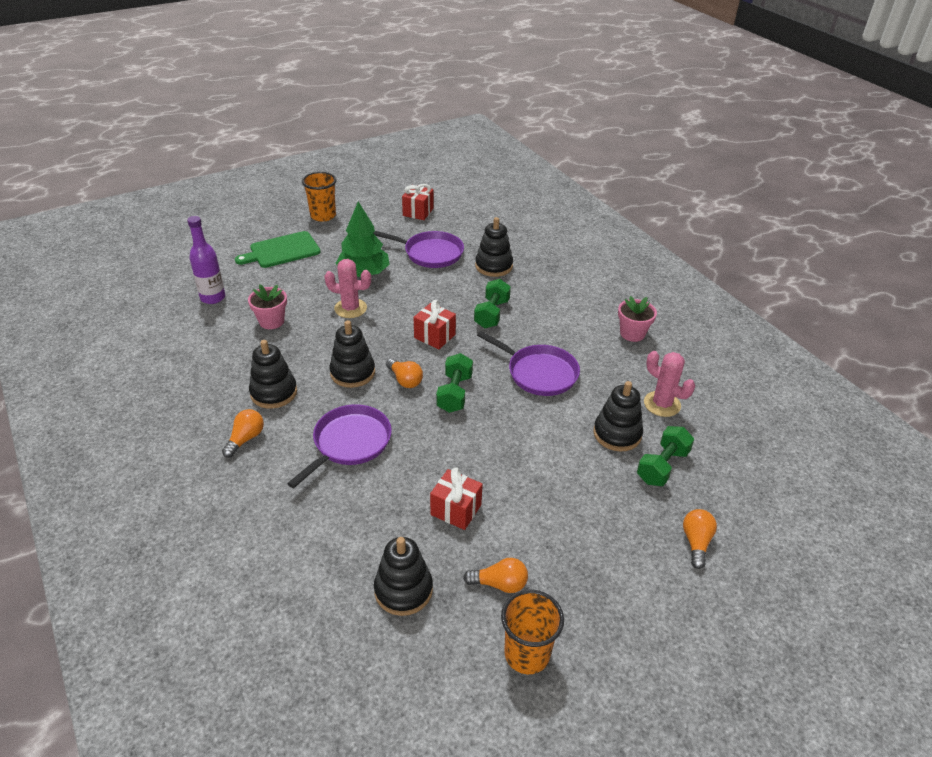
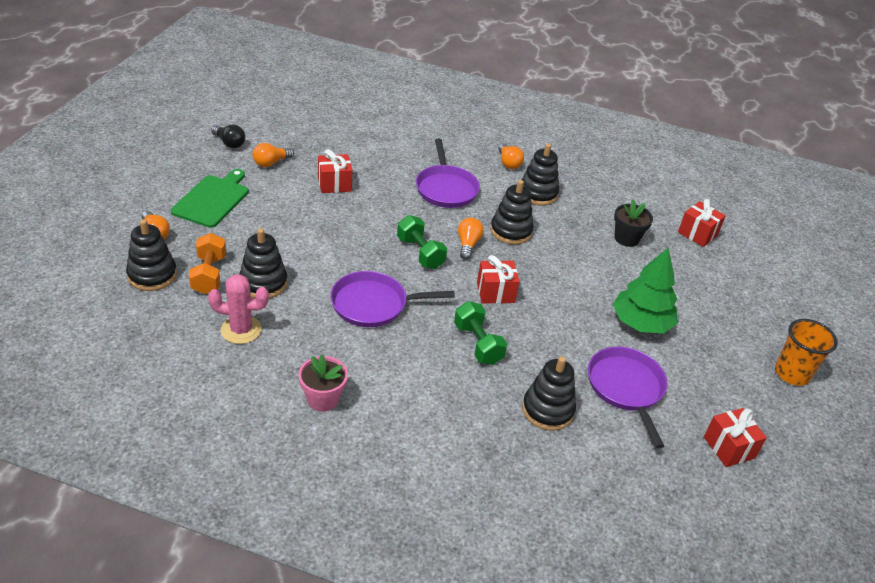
camera: 135 degrees right, 0 degrees up
(213, 298) = (697, 234): purple bottle -> red gift
(271, 321) = (626, 238): pink flower pot -> black flower pot
(282, 251) = (740, 306): green cutting board -> green cutting board (212, 199)
(350, 308) = (594, 281): pink cactus -> none
(403, 590) = (322, 140): black stacking toy -> black stacking toy (152, 275)
(405, 380) = (468, 244): orange light bulb -> orange light bulb turned 90 degrees clockwise
(430, 253) = (626, 388): purple pan -> purple pan turned 105 degrees clockwise
(527, 654) = (229, 143): orange cup -> black light bulb
(662, 466) = (209, 274): green dumbbell -> orange dumbbell

